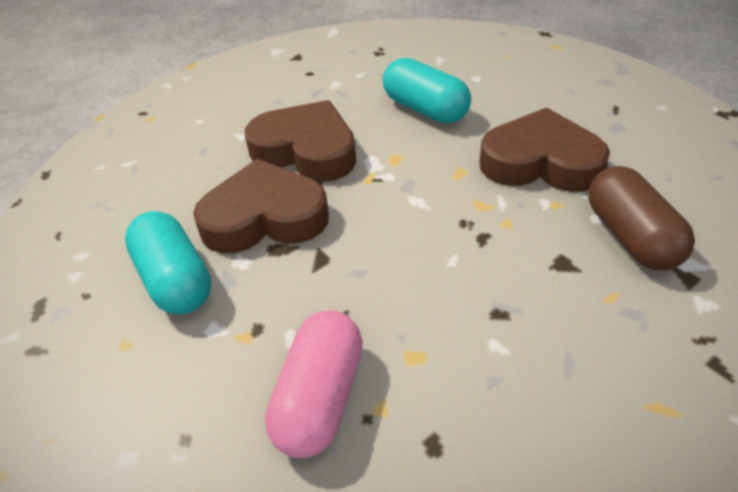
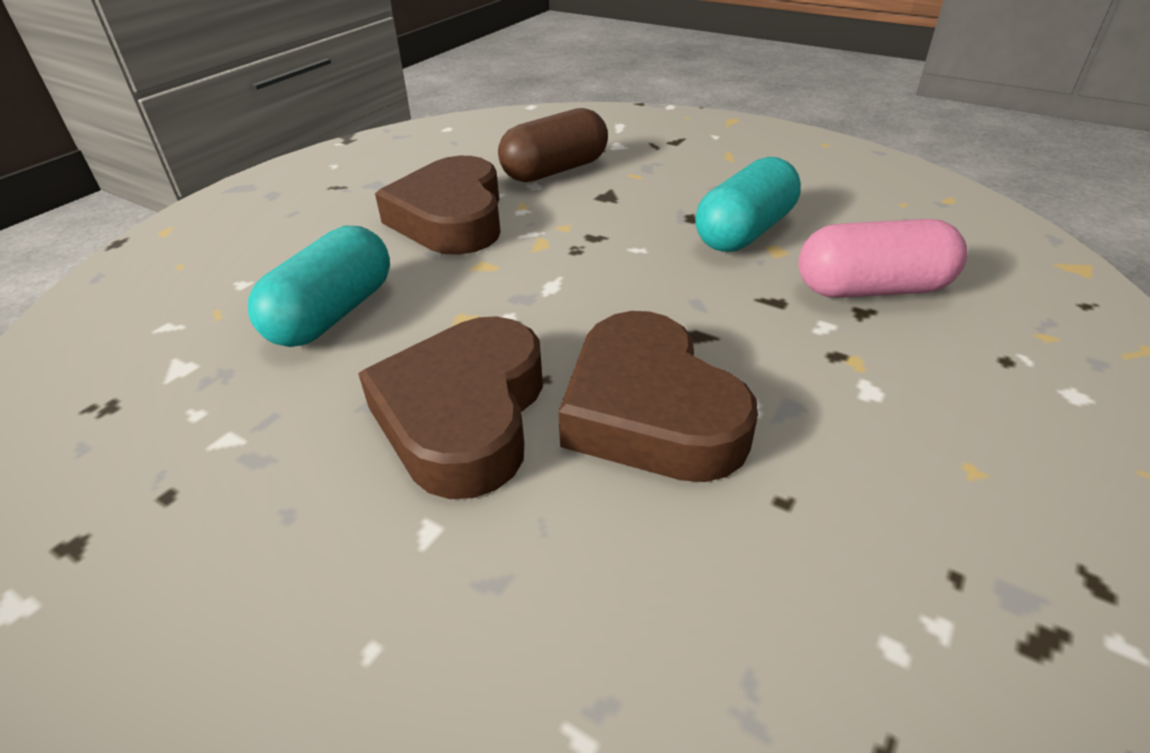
camera: 110 degrees left, 5 degrees down
(175, 280) = (834, 464): turquoise capsule -> turquoise capsule (744, 231)

